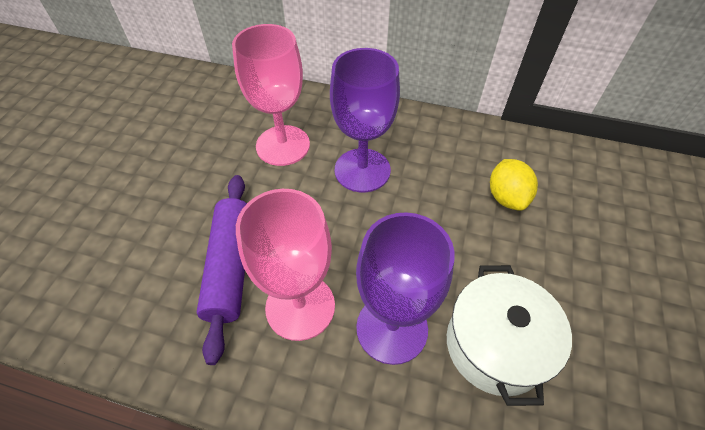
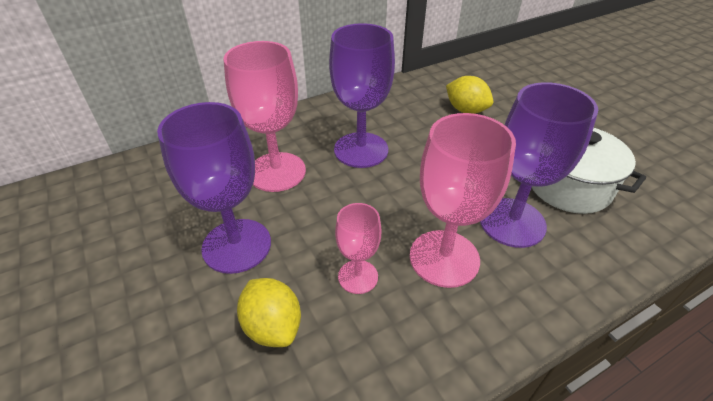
camera: 45 degrees left, 10 degrees down
(150, 254) = (273, 326): none -> yellow lemon
(196, 183) = (237, 245): none -> purple goblet
(231, 267) = (358, 276): purple rolling pin -> pink goblet

